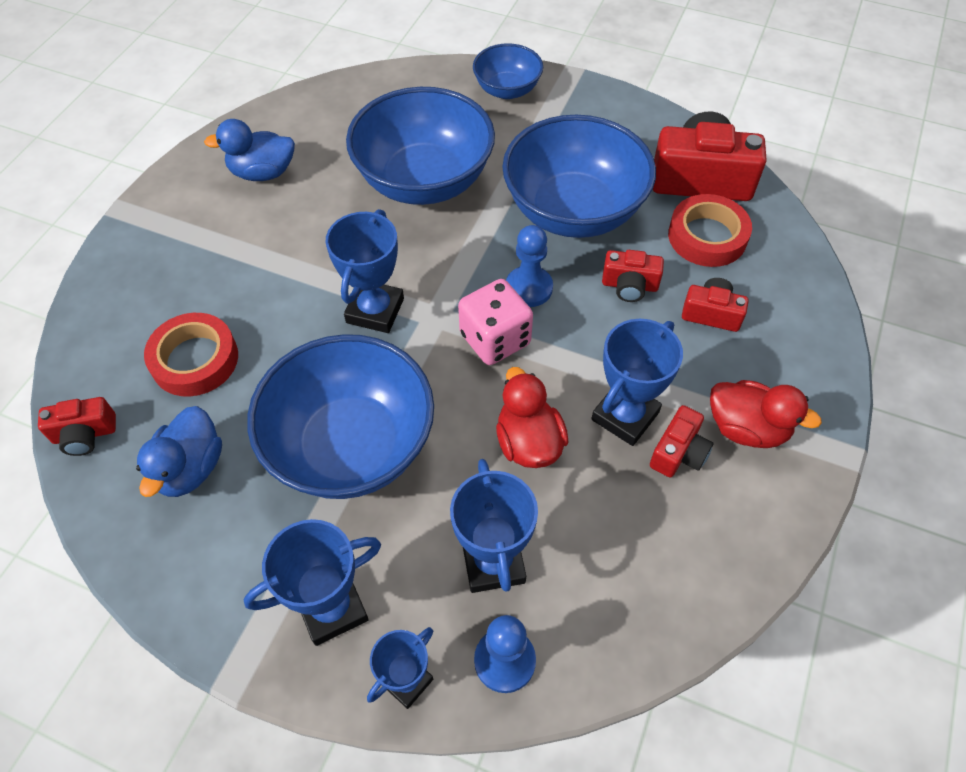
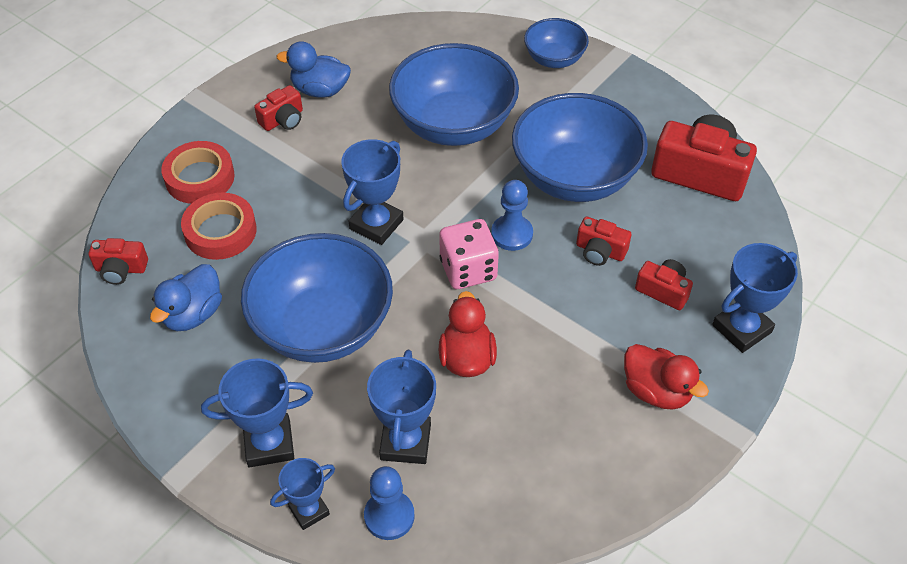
camera: 15 degrees right, 5 degrees down
(625, 416) = (555, 356): blue trophy -> blue trophy (741, 328)
(679, 452) = (590, 396): red camera -> red camera (283, 120)
(707, 236) = (686, 224): red tape -> red tape (200, 178)

